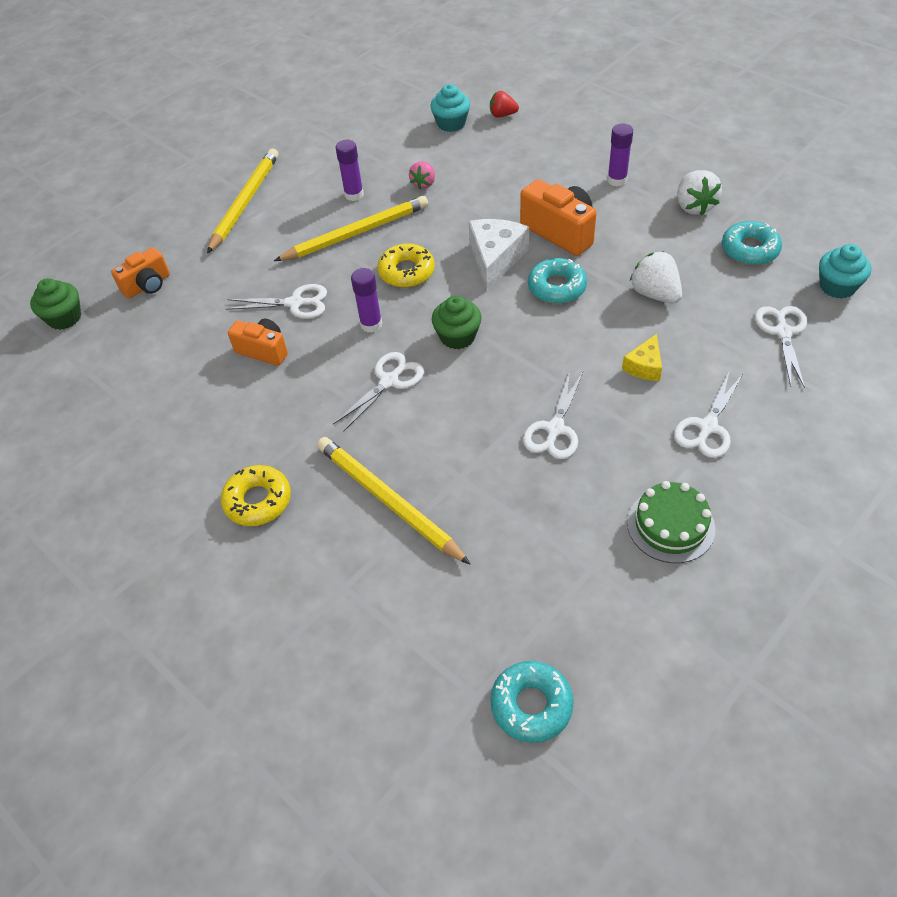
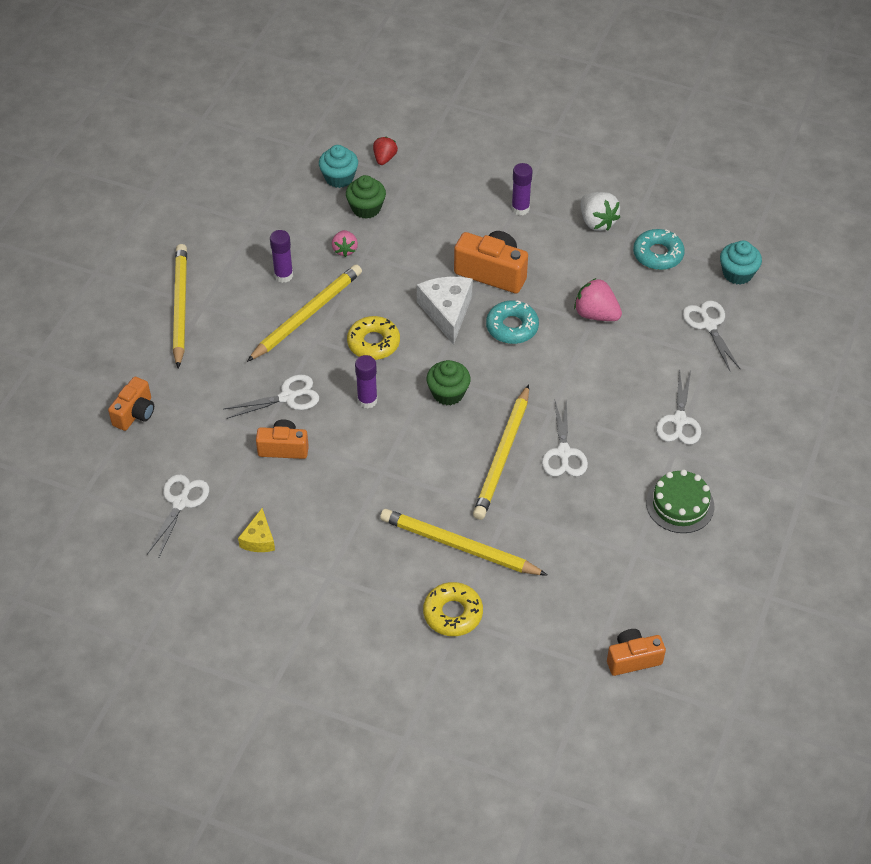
camera: 25 degrees left, 0 degrees up
(64, 318) = (73, 464): green cupcake -> green cupcake (366, 208)
(258, 501) = (352, 576): yellow donut -> yellow donut (453, 613)
(389, 381) = (409, 447): white scissors -> white scissors (181, 502)
(485, 414) = (502, 455): none -> yellow pencil
(502, 115) = (384, 158): red strawberry -> red strawberry turned 120 degrees clockwise
(531, 705) = (633, 659): turquoise donut -> orange camera
(644, 366) = (612, 381): yellow cheese -> yellow cheese (259, 539)
(655, 294) = (596, 314): white strawberry -> pink strawberry

